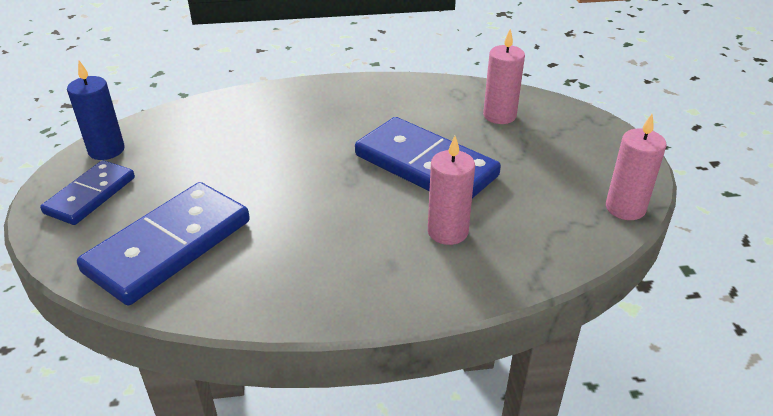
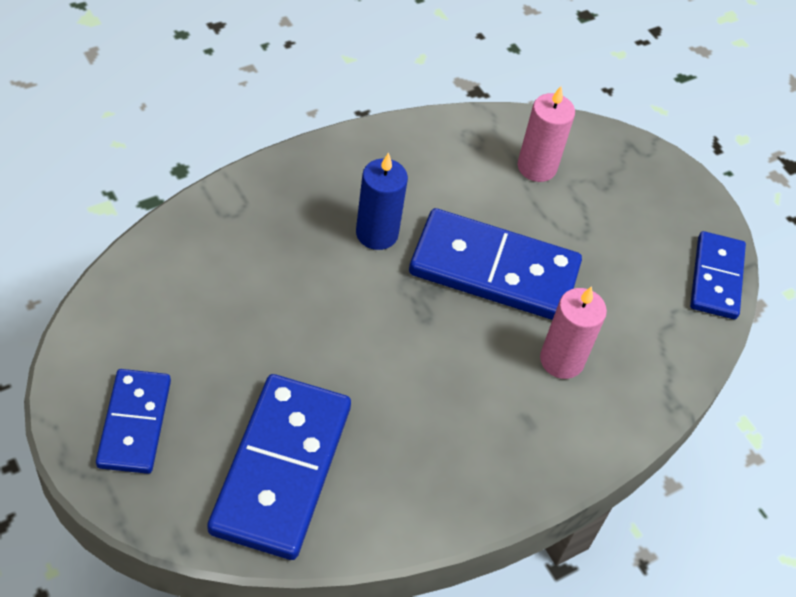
camera: 30 degrees left, 15 degrees up
(106, 150) = (99, 346): blue candle -> blue candle (377, 233)
(625, 208) = (716, 278): pink candle -> blue domino

